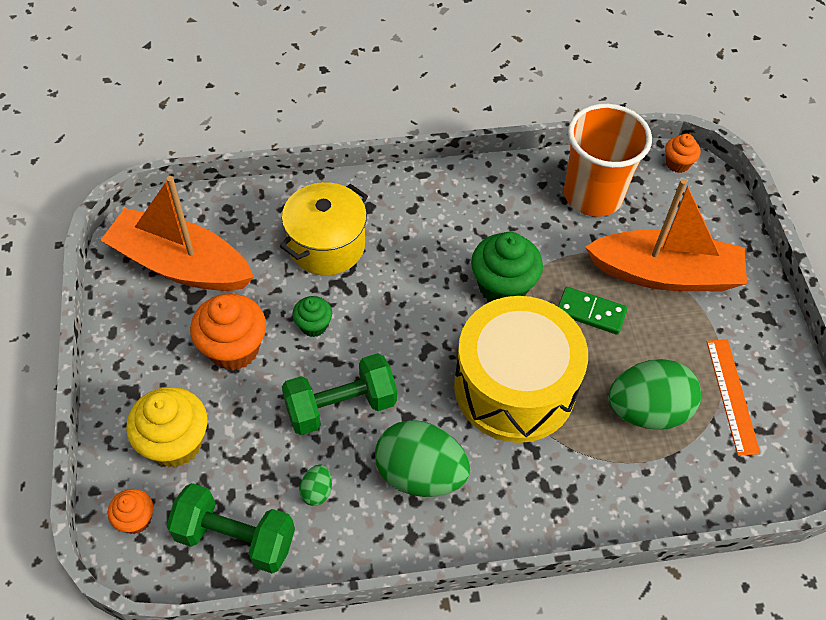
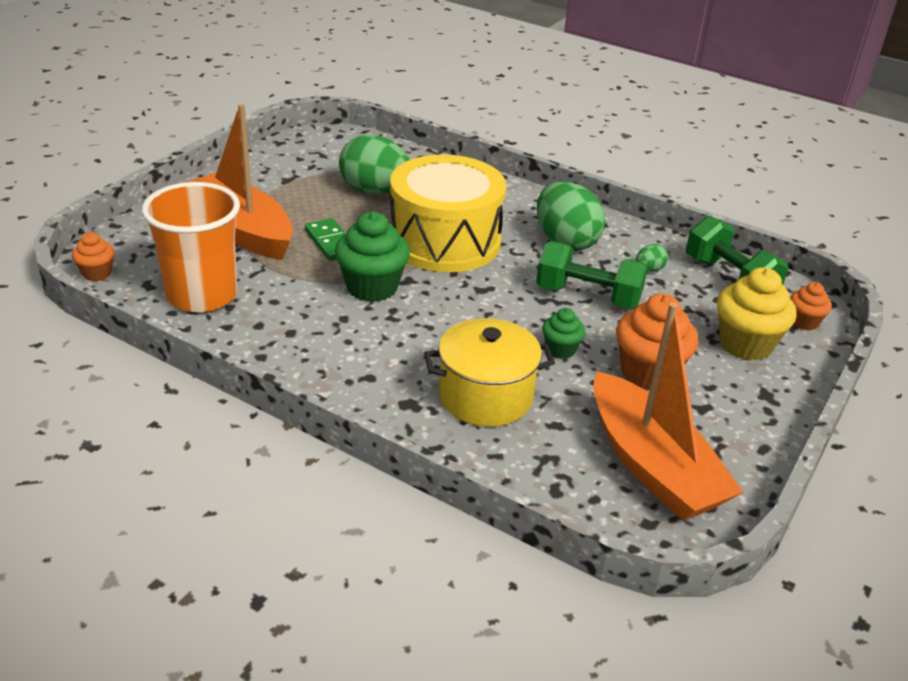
camera: 140 degrees left, 20 degrees down
(732, 395) = (312, 170): orange ruler -> none

